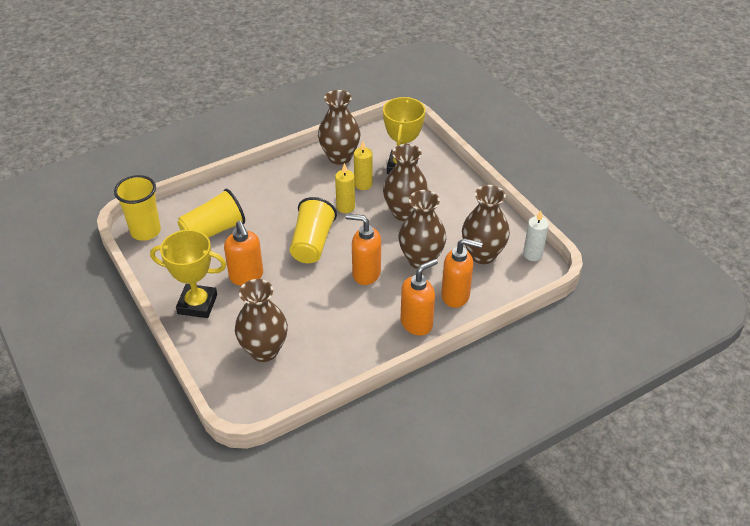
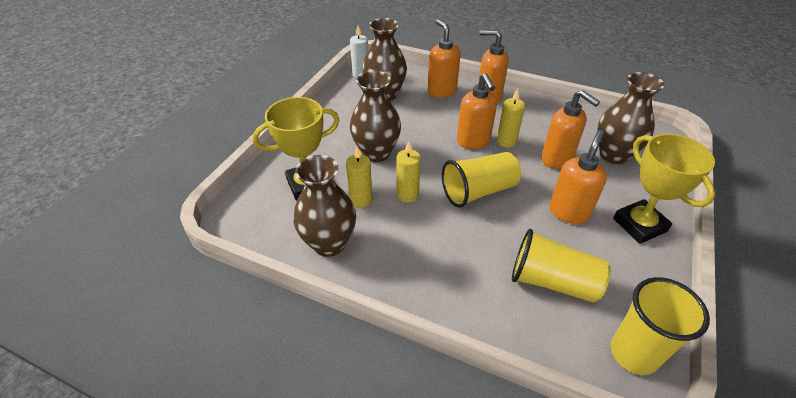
camera: 125 degrees left, 0 degrees up
(296, 310) = (557, 159): none -> orange soap dispenser
(346, 293) = (506, 141): none -> yellow candle
(421, 260) = (424, 120): brown vase -> none

